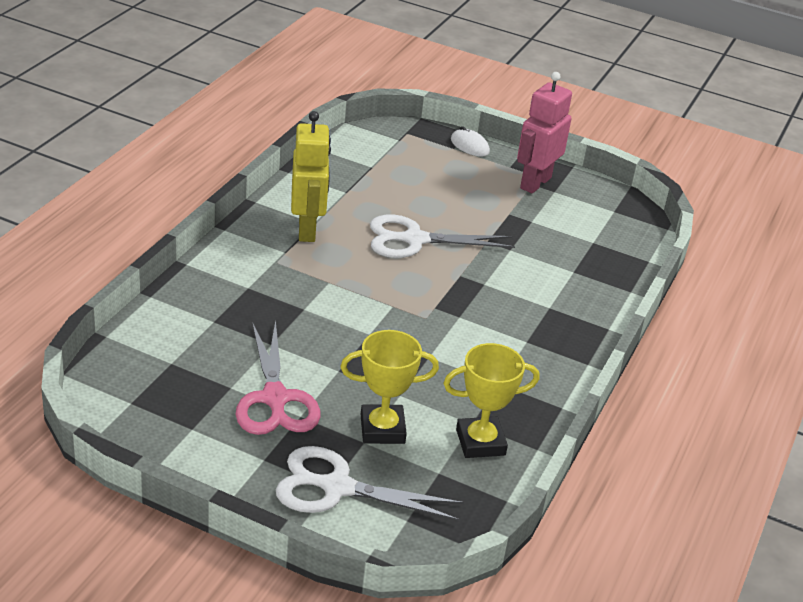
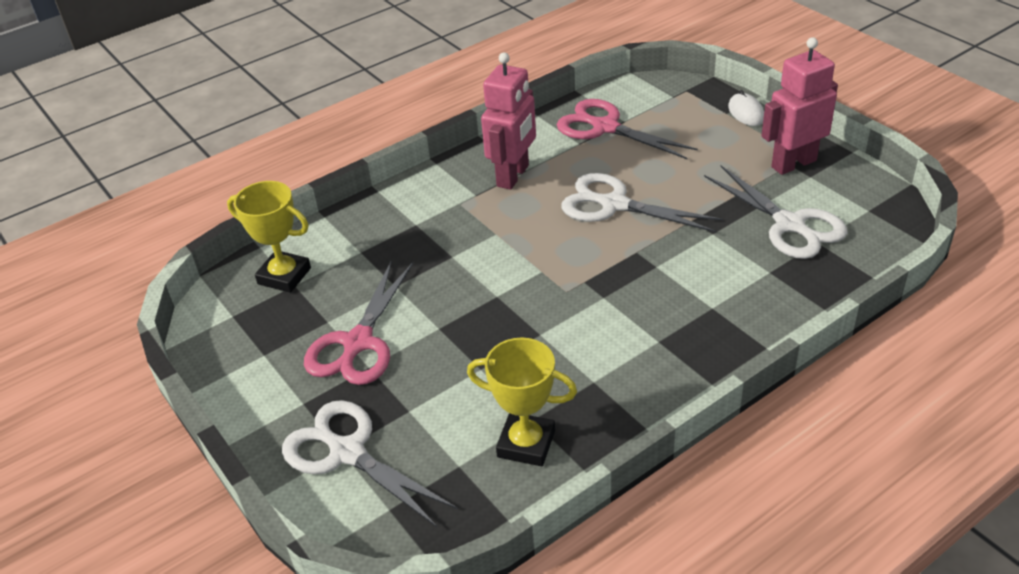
camera: 35 degrees right, 5 degrees up
(307, 229) = (513, 176): yellow robot -> pink robot
(358, 175) = (605, 127): none -> pink scissors
(382, 429) = (436, 402): yellow trophy -> yellow trophy (284, 276)
(564, 232) = (790, 224): none -> white scissors

